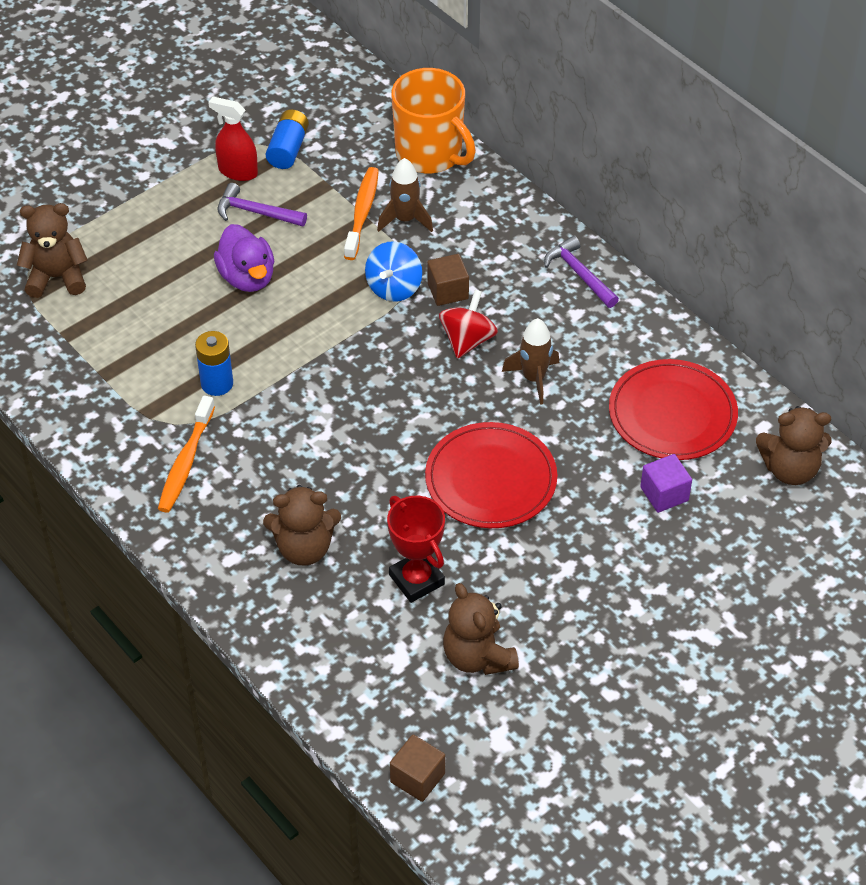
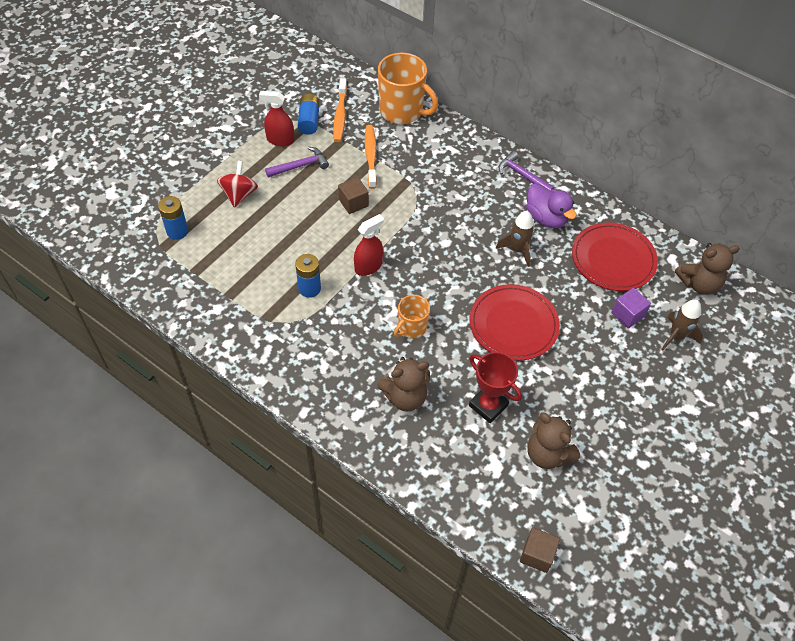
camera: 15 degrees left, 5 degrees up
(57, 277) = (177, 231): brown teddy bear -> blue battery
(186, 462) = (304, 349): orange toothbrush -> orange toothbrush (340, 115)
(247, 277) = (308, 211): purple duck -> purple duck (546, 218)
(255, 212) = (300, 166): purple hammer -> purple hammer turned 150 degrees clockwise
(309, 367) = (368, 266): none -> red spray bottle
(343, 459) = (411, 328): none -> orange mug
(394, 287) = (407, 203): blue spinning top -> none
(405, 220) = (400, 156): brown rocket -> brown rocket (676, 336)
(448, 291) = (443, 199): brown cube -> brown cube (353, 203)
(467, 340) = (466, 231): red spinning top -> red spinning top (239, 195)

